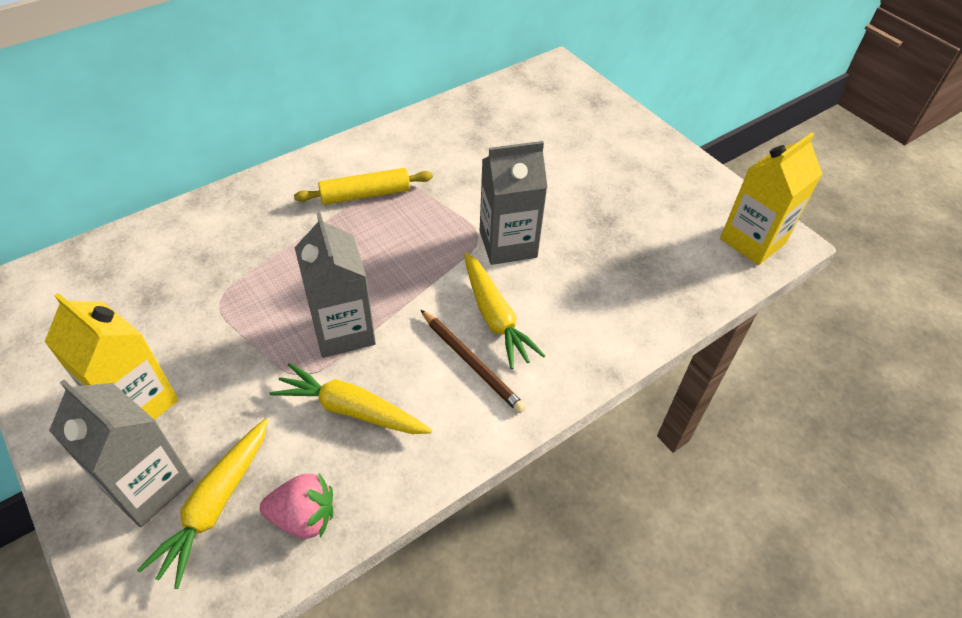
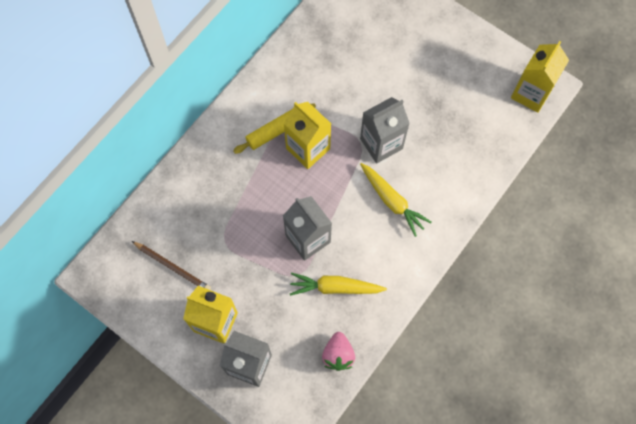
camera: 15 degrees left, 20 degrees up
(216, 504) = (290, 363): yellow carrot -> none
(304, 517) = (338, 355): pink strawberry -> pink strawberry turned 105 degrees clockwise
(400, 224) = (308, 148): none -> yellow carton
(471, 362) = (389, 236): brown pencil -> brown pencil (172, 266)

